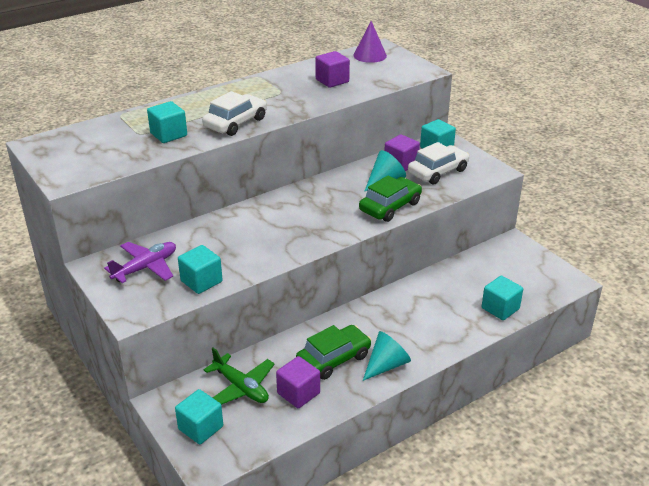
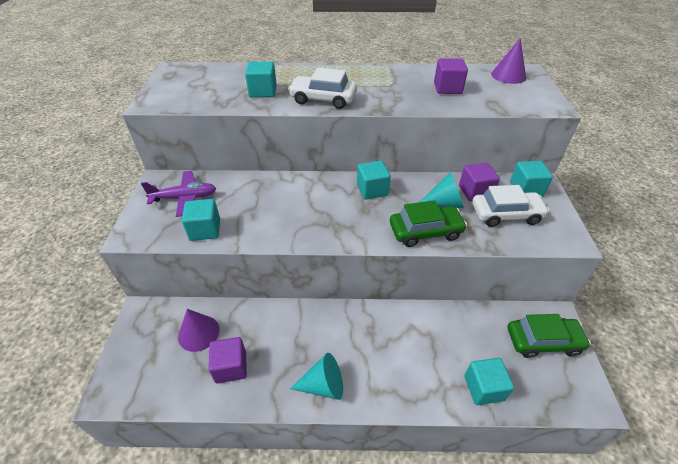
camera: 35 degrees right, 10 degrees up
(200, 428) = (139, 353): turquoise cube -> turquoise cube (372, 190)
(235, 123) = (323, 99): white car -> white car turned 150 degrees counterclockwise
(241, 387) = (198, 333): green plane -> purple cone
(333, 359) = (287, 350): green car -> green car (543, 341)

